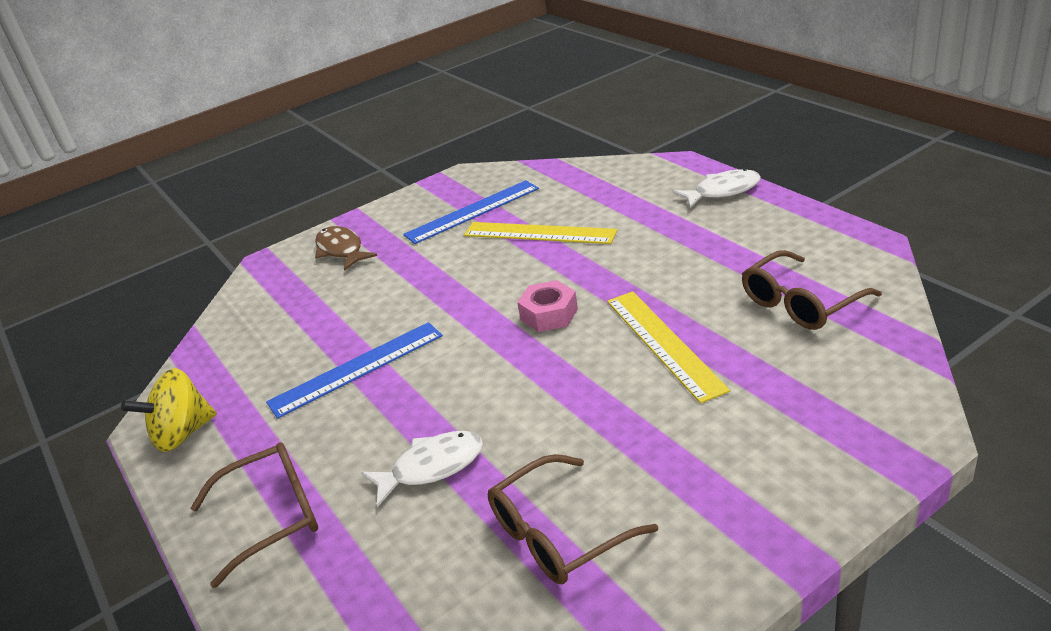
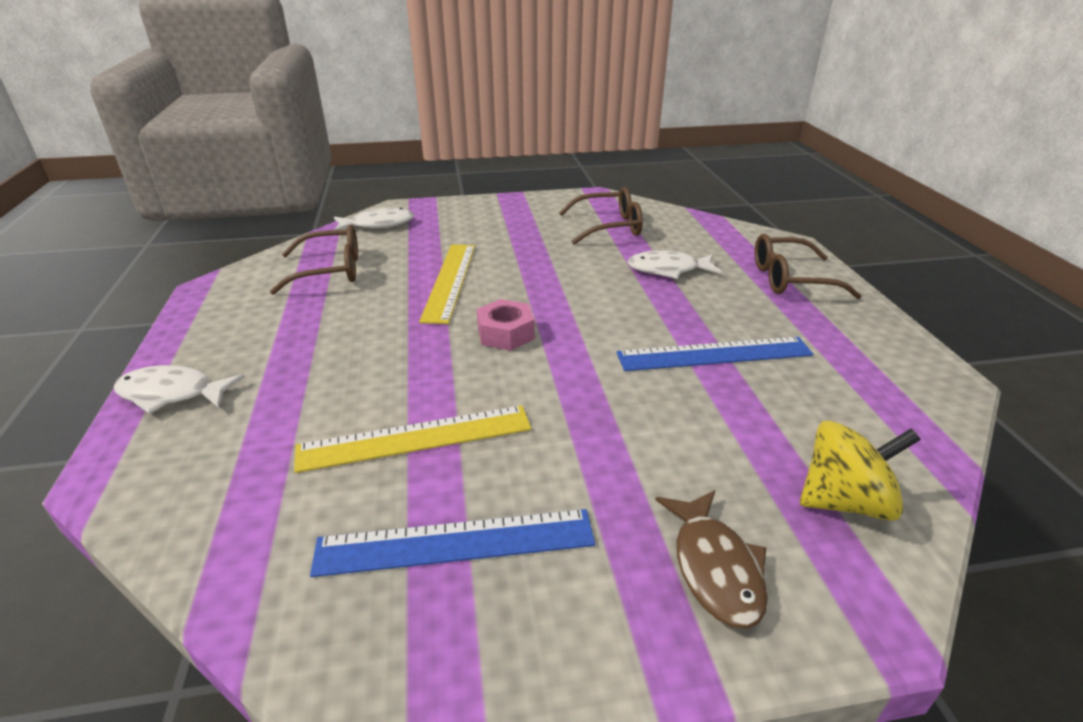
camera: 160 degrees left, 0 degrees up
(182, 434) = (900, 358): yellow spinning top -> yellow spinning top (844, 501)
(539, 233) = (415, 438): yellow ruler -> yellow ruler turned 60 degrees counterclockwise
(878, 387) = (378, 224): none -> white fish

